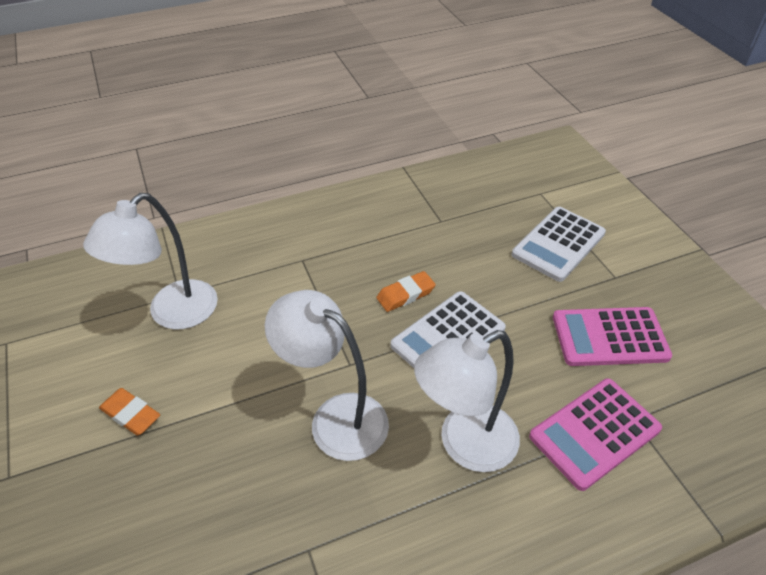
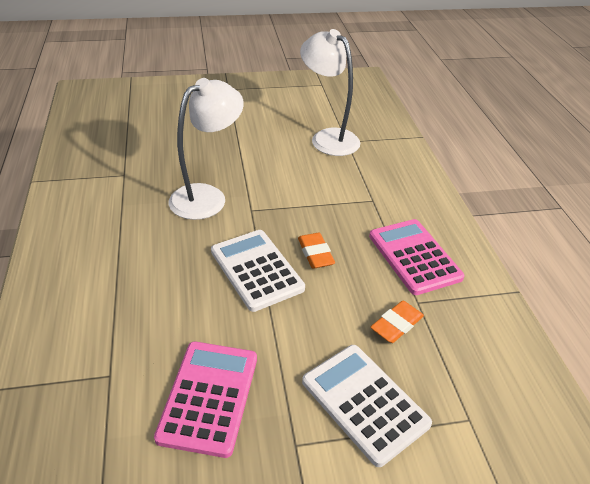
camera: 100 degrees right, 5 degrees down
(131, 414) = (250, 121): orange eraser -> orange eraser (396, 325)
(465, 444) = (150, 255): white lamp -> none
(595, 433) = (113, 339): pink calculator -> pink calculator (414, 256)

